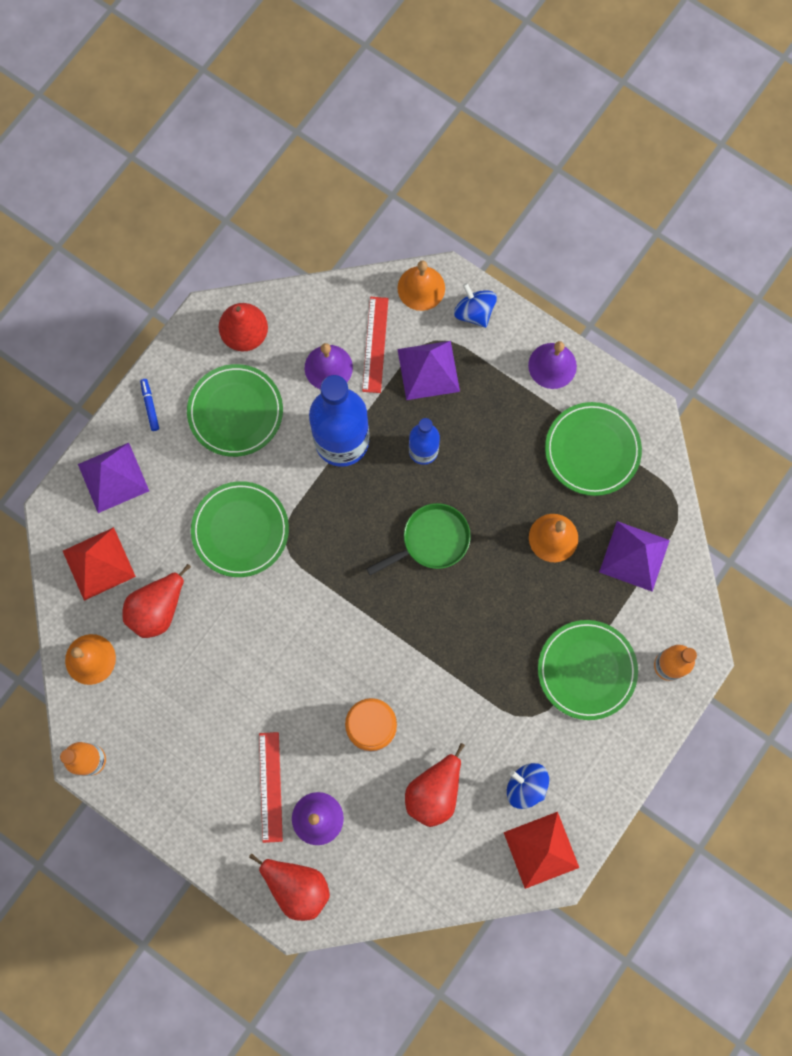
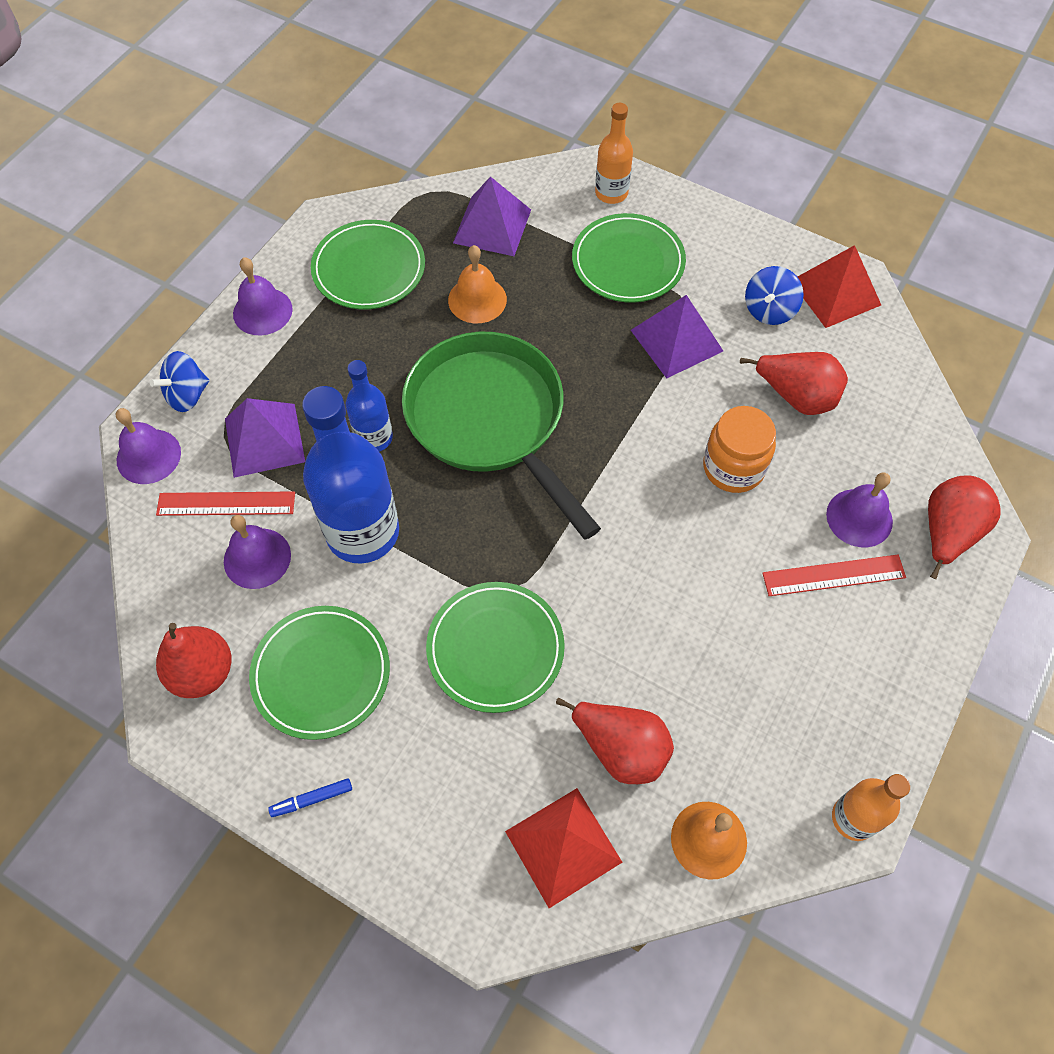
camera: 95 degrees left, 15 degrees down
(113, 477) = (427, 842): purple pyramid -> purple pyramid (676, 340)
(421, 288) = (148, 456): orange bell -> purple bell
(431, 540) = (491, 421): green pan -> green pan, size x1.90

